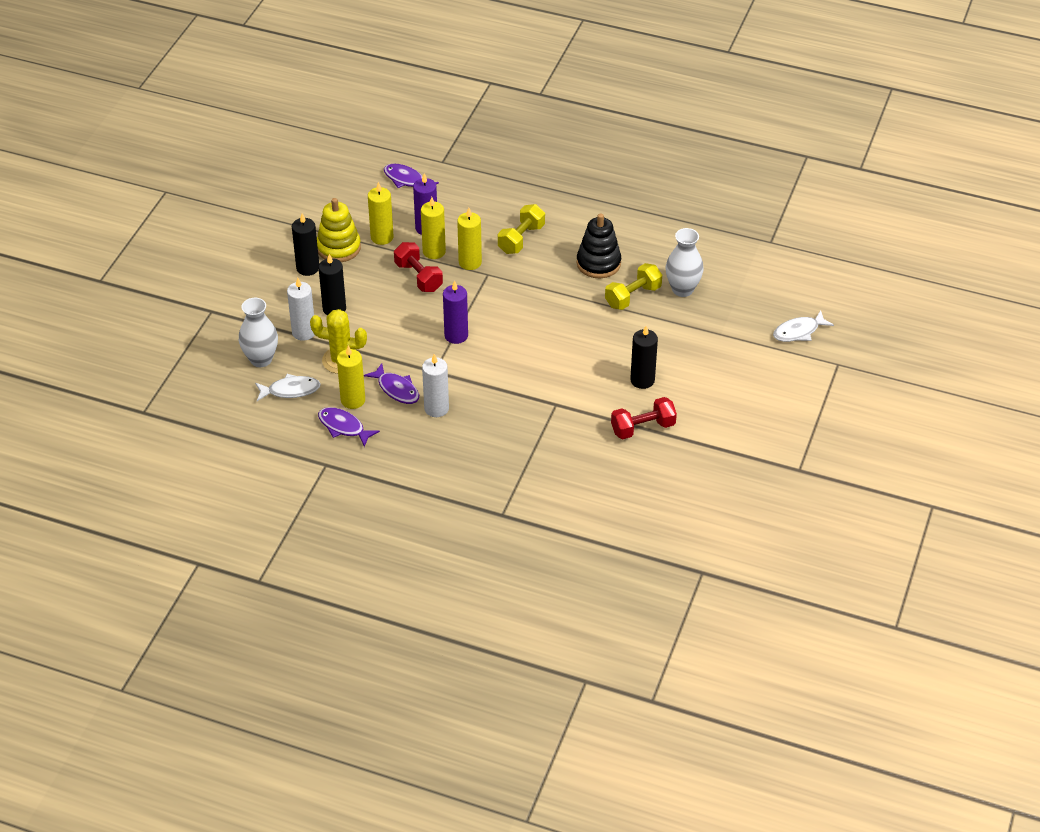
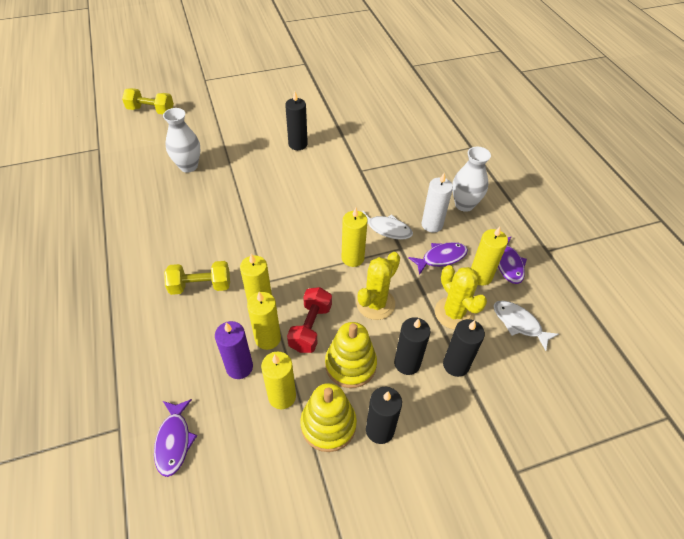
camera: 130 degrees left, 5 degrees up
(261, 359) = (517, 373): white vase -> white vase (464, 204)
(303, 332) = (456, 365): white candle -> black candle
(366, 280) = (350, 365): none -> yellow stacking toy
(396, 389) = (441, 258): purple fish -> purple fish turned 60 degrees clockwise
(399, 322) = (375, 304): none -> yellow cactus
(456, 335) = (352, 258): purple candle -> yellow candle
(598, 263) = (194, 222): black stacking toy -> none
(633, 296) = (218, 186): yellow dumbbell -> yellow dumbbell (151, 110)
(643, 428) = (338, 126): red dumbbell -> none
(798, 332) = (188, 103): white fish -> white fish (386, 229)

